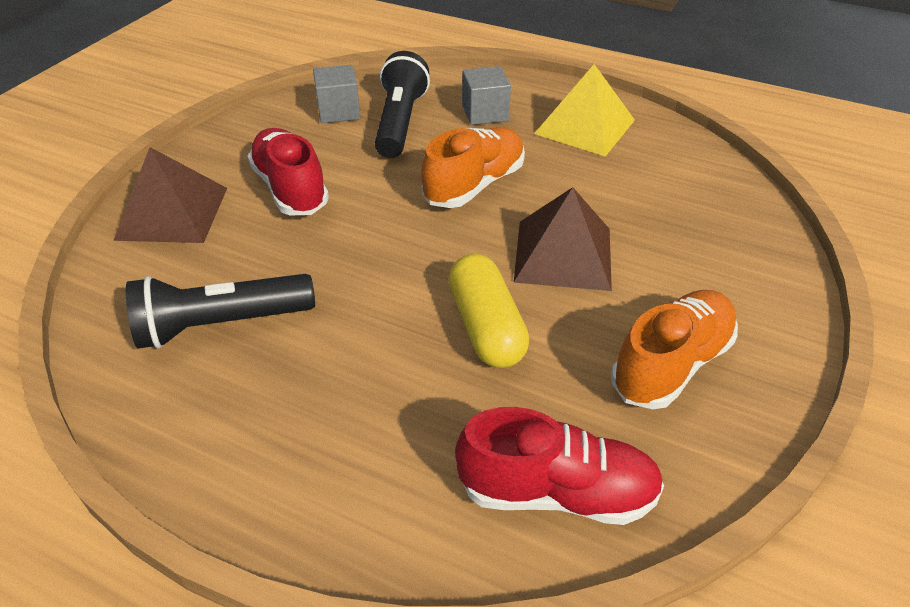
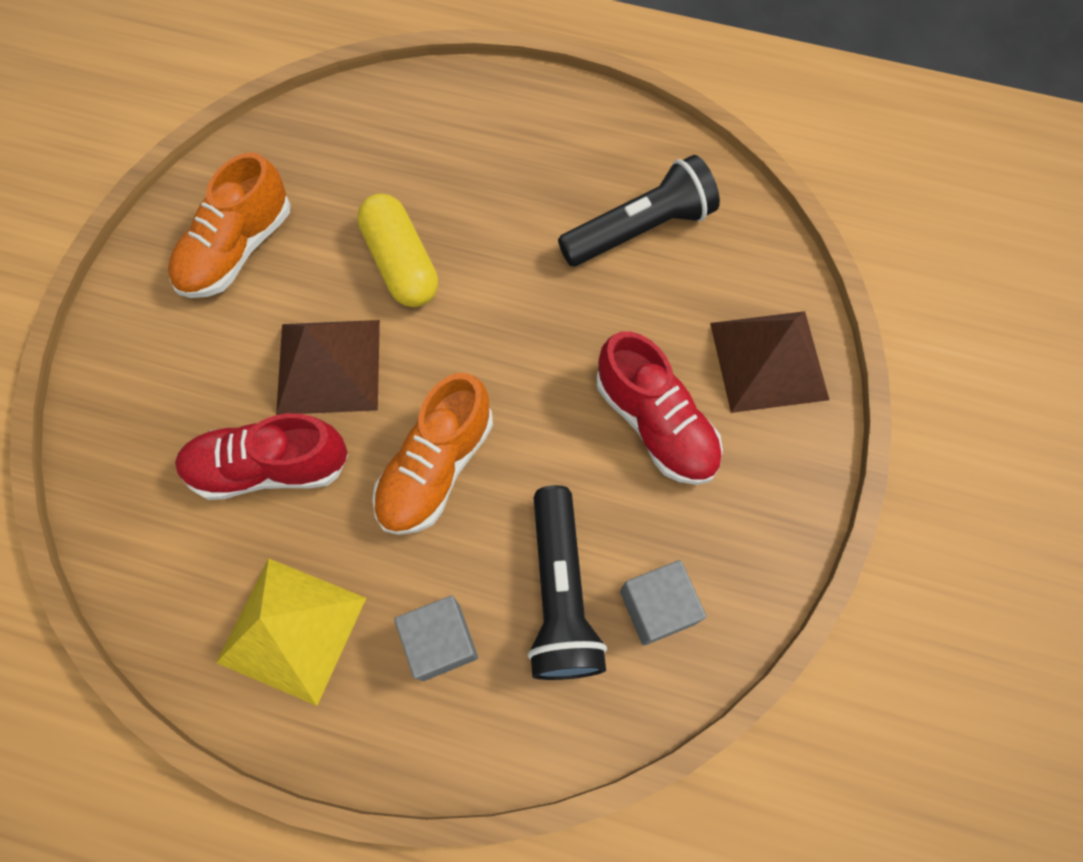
camera: 170 degrees right, 25 degrees up
(556, 492) = (338, 133): red shoe -> red shoe (269, 467)

